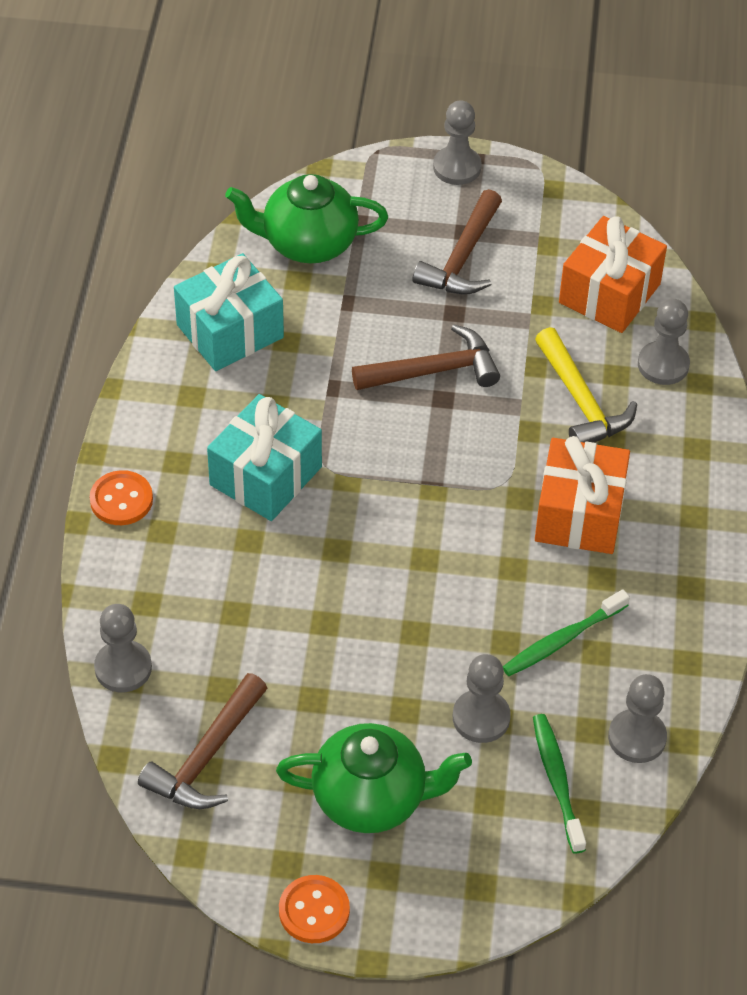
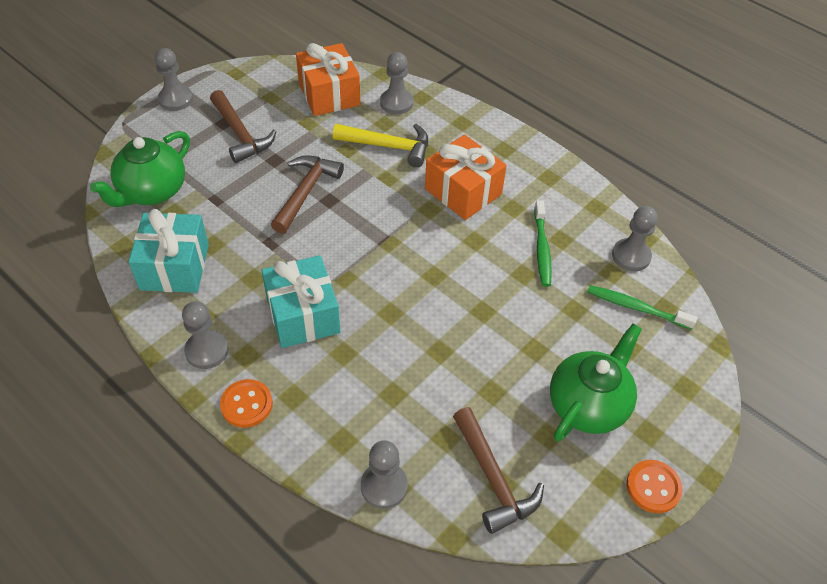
camera: 55 degrees left, 0 degrees up
(481, 718) = (568, 316): grey pawn -> grey pawn (207, 351)

